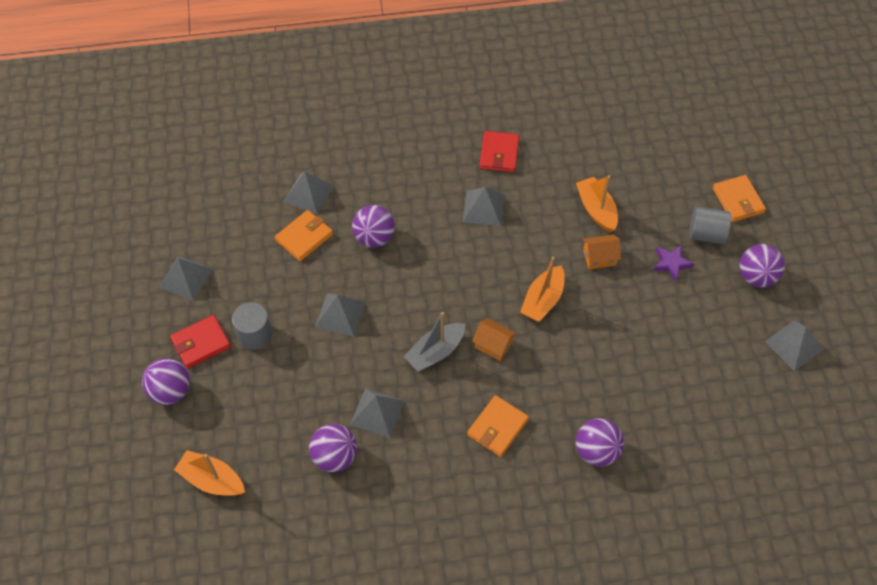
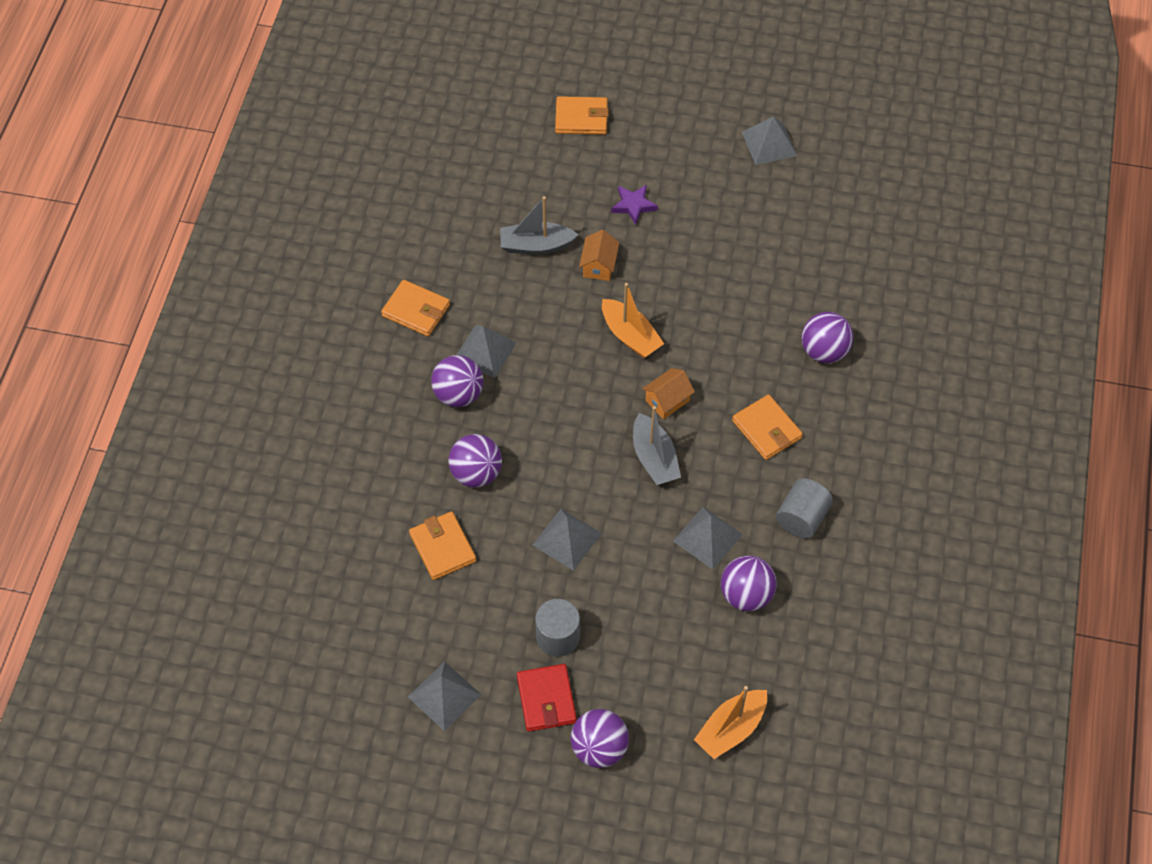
camera: 70 degrees left, 0 degrees up
(308, 193) = (379, 525): grey pyramid -> none
(499, 154) = (416, 310): red wallet -> orange wallet
(596, 209) = (536, 245): orange boat -> grey boat
(706, 234) = (611, 161): grey cylinder -> grey cylinder (802, 518)
(756, 276) = (679, 141): purple ball -> purple ball (458, 394)

